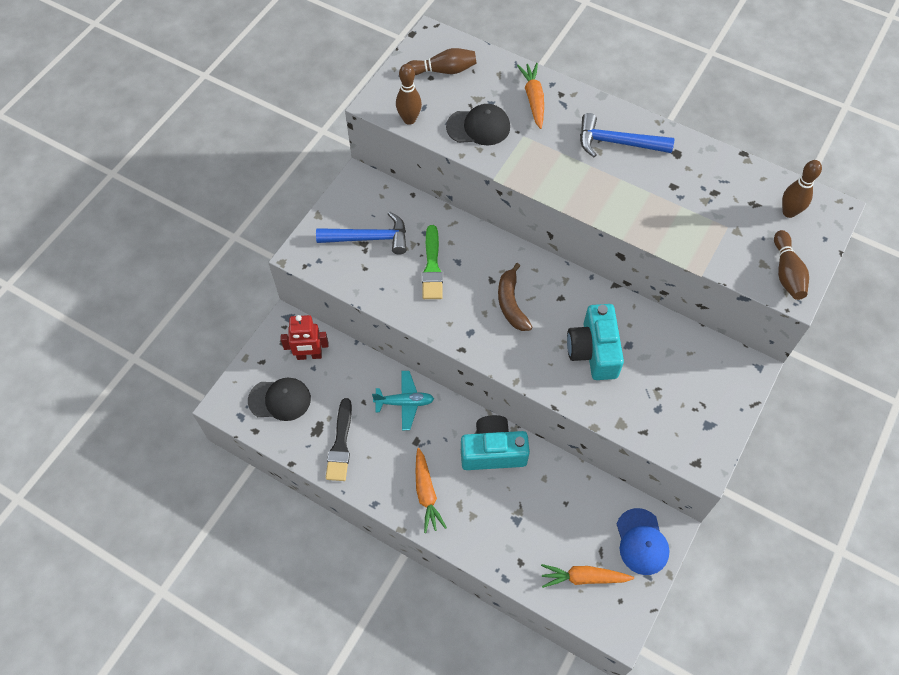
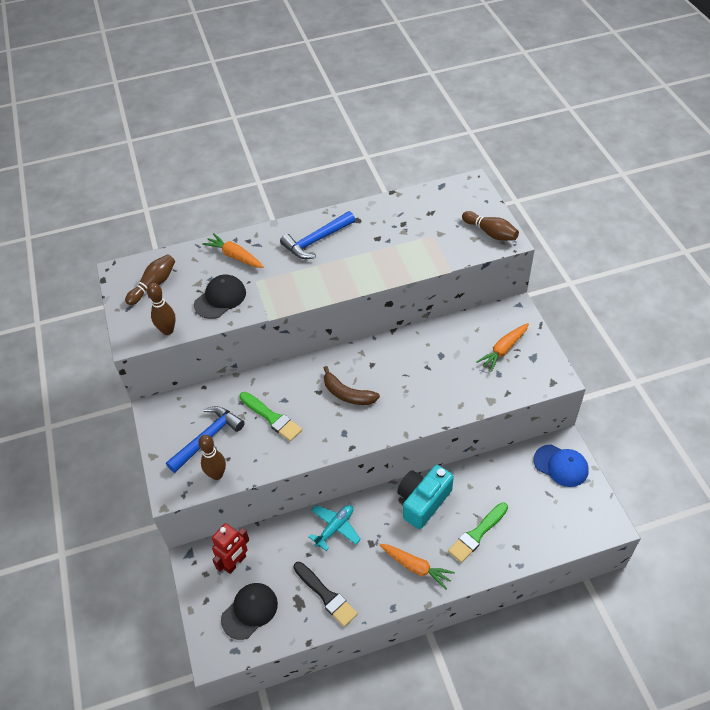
camera: 45 degrees left, 10 degrees down
(502, 520) = (477, 534): none -> green brush
(583, 578) = (558, 517): orange carrot -> orange carrot (503, 350)
(594, 351) = (427, 376): turquoise camera -> none
(789, 212) = (452, 202): brown bowling pin -> brown bowling pin (217, 474)

